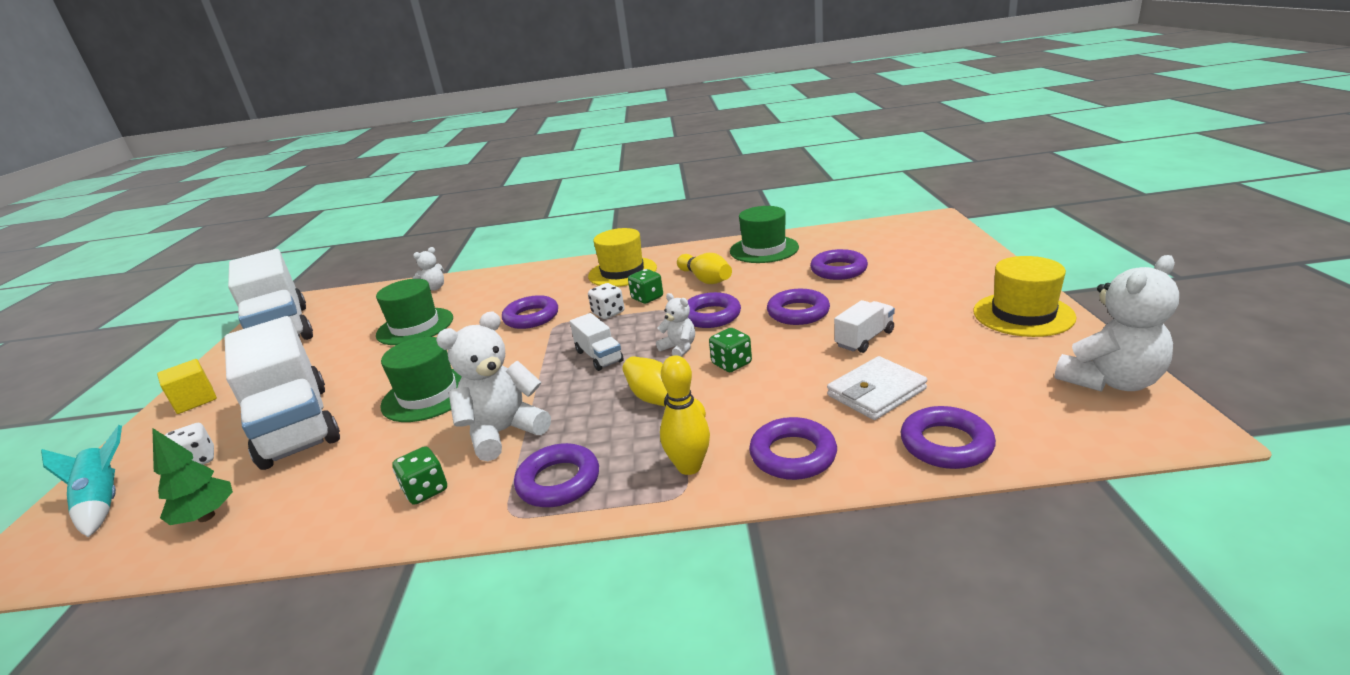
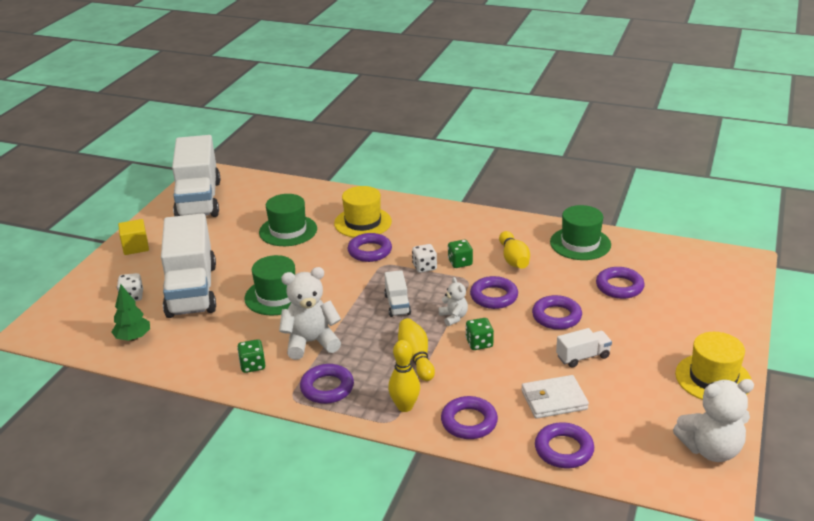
camera: 20 degrees right, 5 degrees up
(104, 502) = (81, 307): turquoise rocket -> none
(434, 288) = (314, 195): white teddy bear -> none
(622, 272) = (457, 228): yellow hat -> yellow hat (363, 222)

